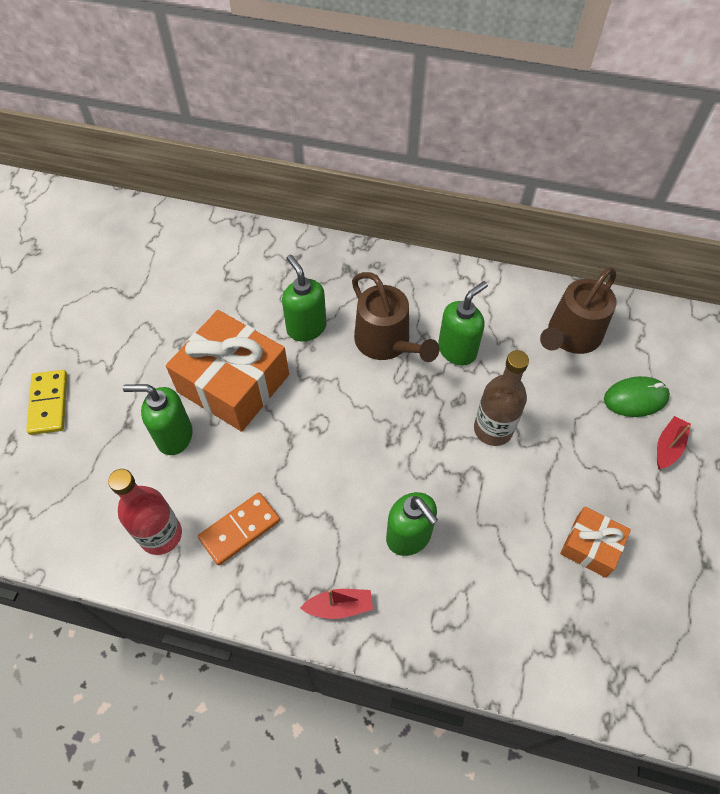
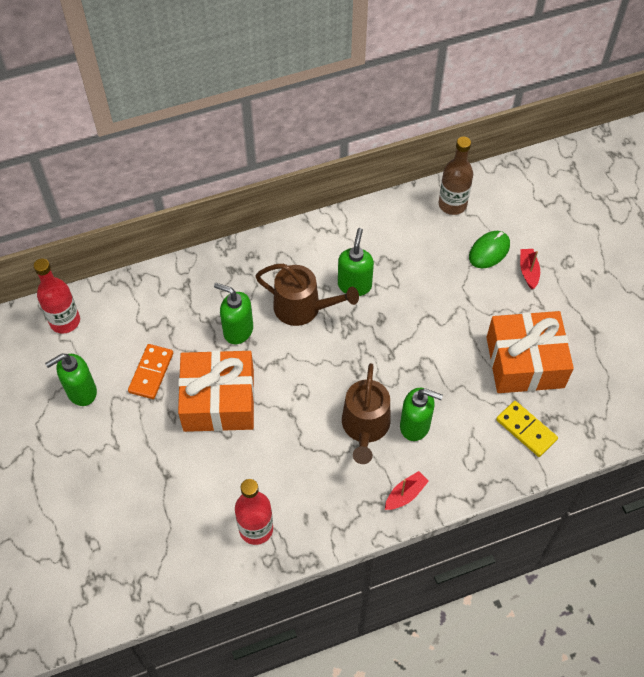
camera: 35 degrees left, 0 degrees up
(48, 403) = (94, 498): yellow domino -> yellow domino (526, 430)
(164, 232) = (65, 321): none -> red bottle
(174, 436) = (208, 462): green soap dispenser -> green soap dispenser (81, 392)
(240, 529) = (305, 491): orange domino -> orange domino (151, 372)
(493, 429) = (416, 325): brown bottle -> brown bottle (452, 204)
(571, 336) = (421, 231): brown watering can -> brown watering can (365, 427)
(590, 546) = (525, 362): orange gift -> orange gift, size x1.94

